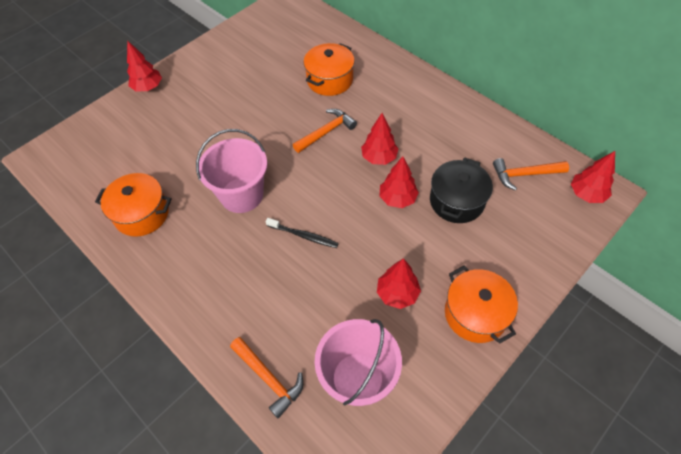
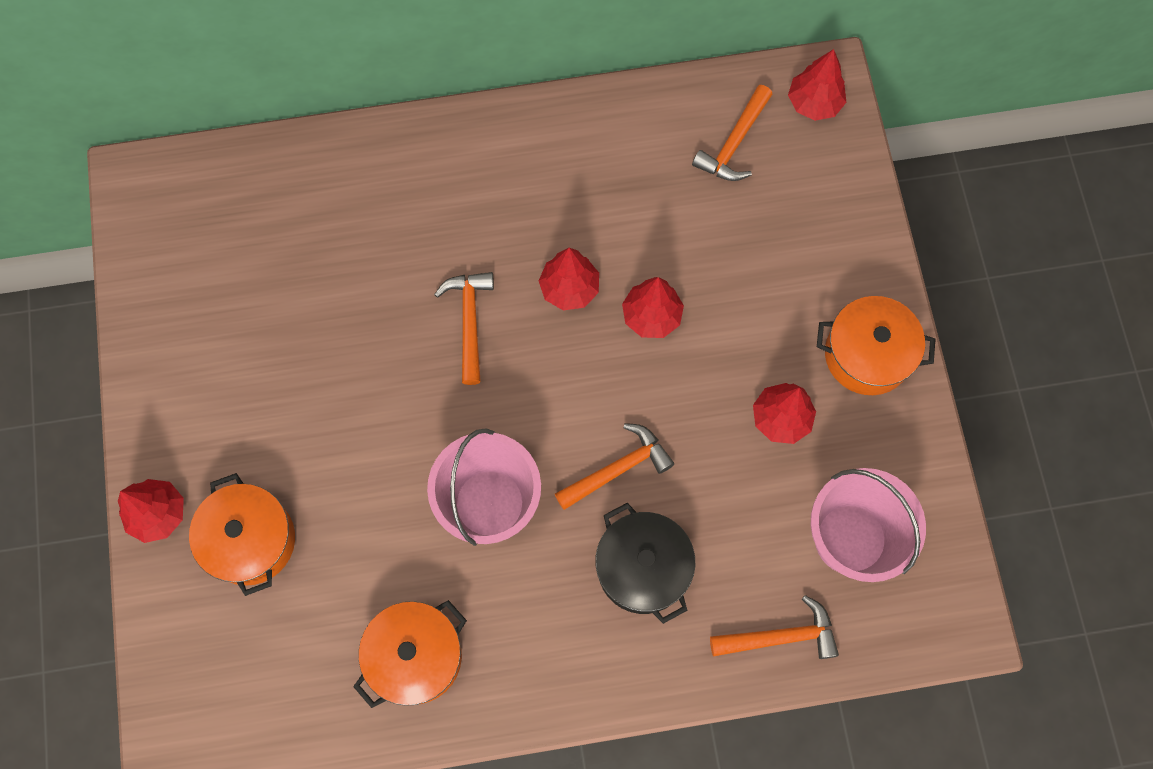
camera: 55 degrees left, 15 degrees up
(303, 236) = (618, 468): black toothbrush -> orange hammer
(329, 80) = (374, 247): orange pot -> orange pot (250, 540)
(456, 201) = (710, 251): black pot -> black pot (643, 568)

